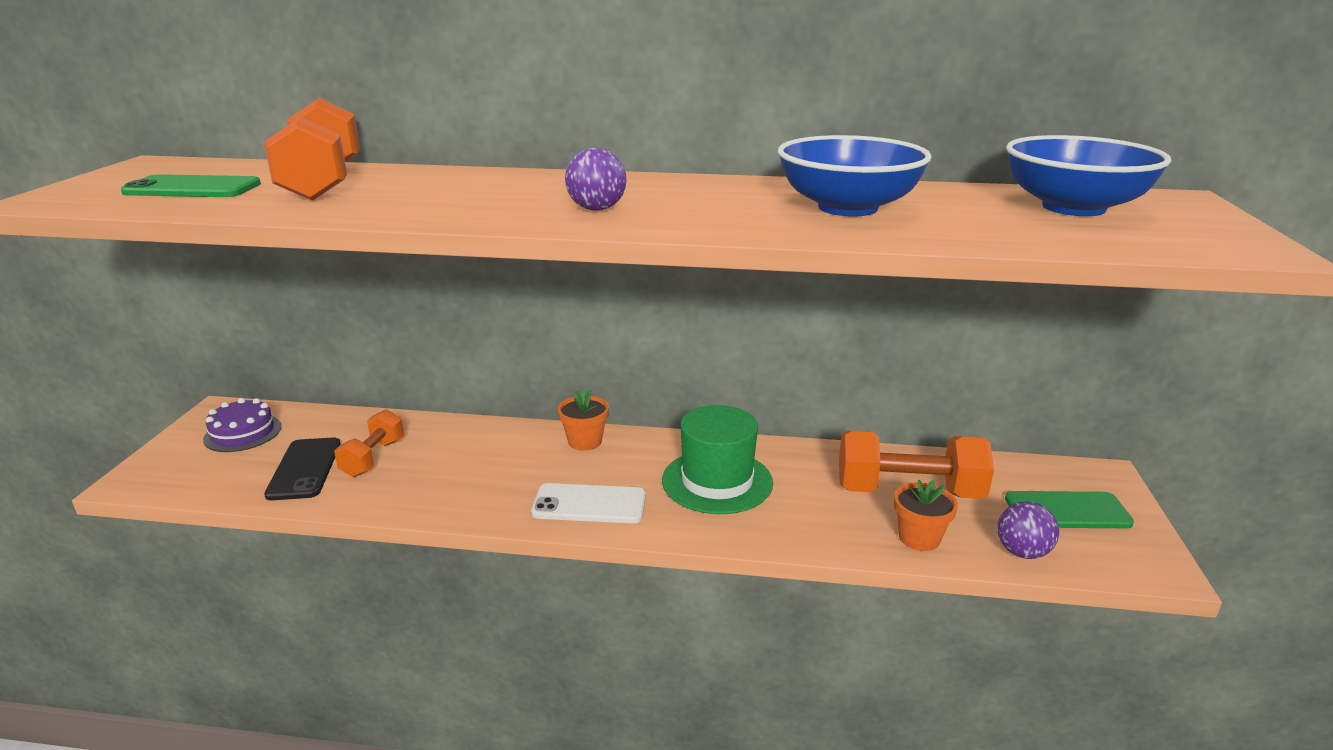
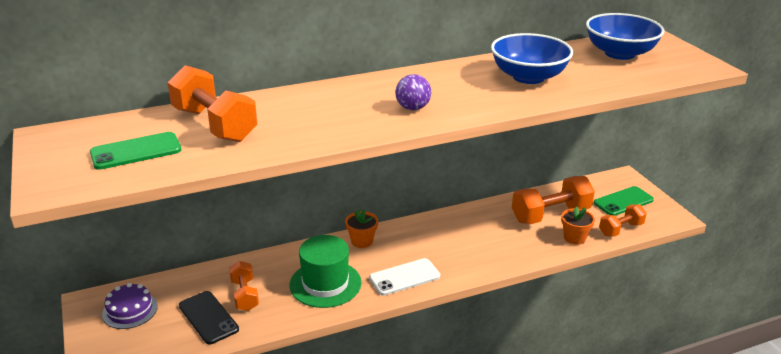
camera: 30 degrees left, 5 degrees up
(717, 481) = (456, 241): green hat -> green hat (325, 284)
(1022, 552) = (620, 229): purple ball -> orange dumbbell

